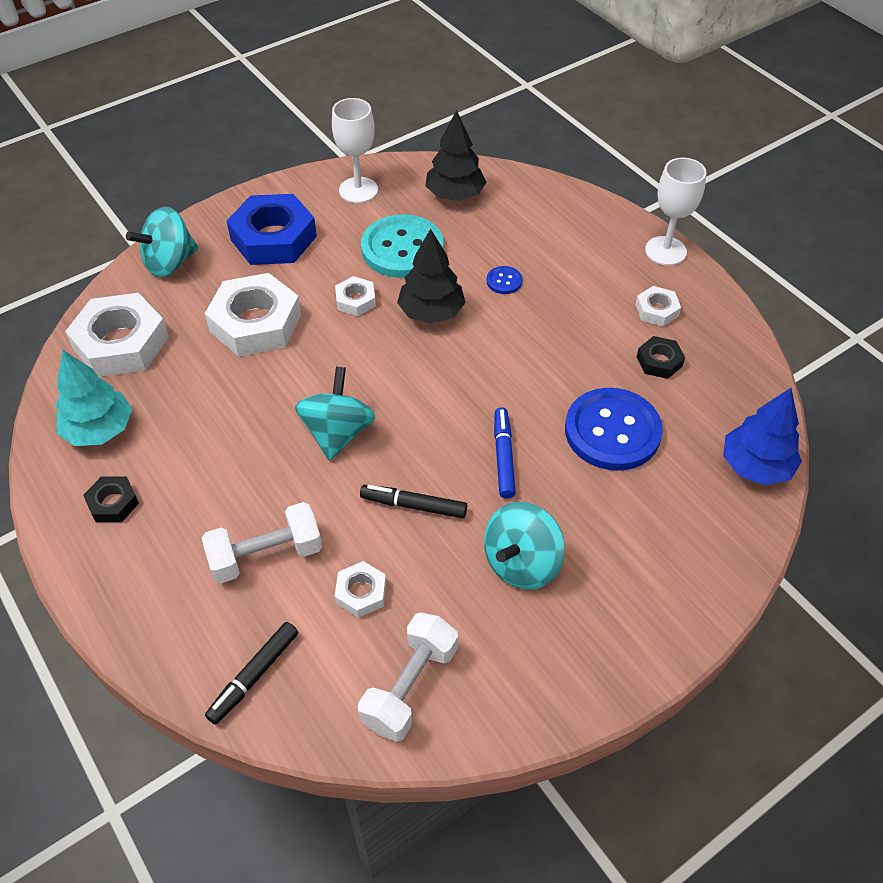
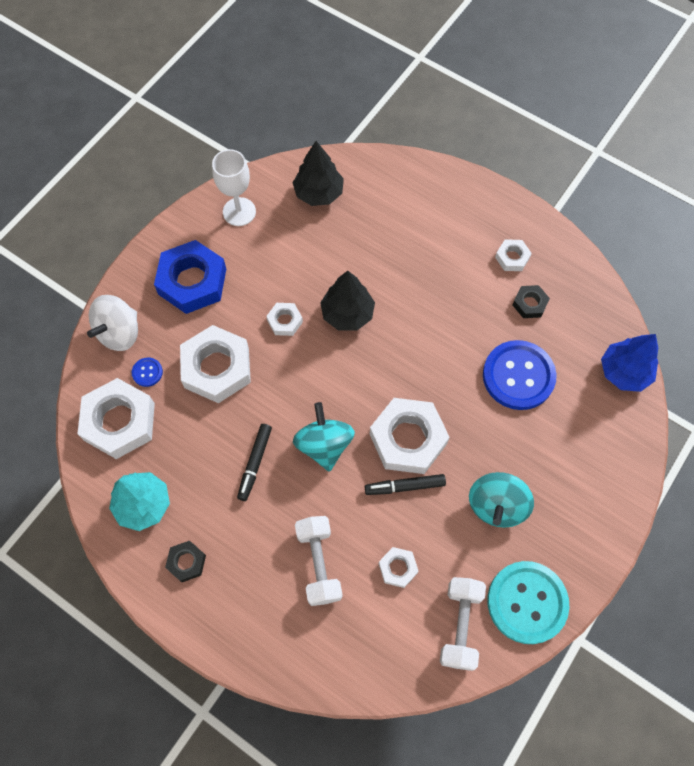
camera: 20 degrees left, 15 degrees up
(170, 263) = (119, 333): turquoise spinning top -> white spinning top
(254, 675) = (353, 657): black marker -> black marker (255, 463)
(266, 555) = (319, 563): white dumbbell -> white dumbbell turned 60 degrees counterclockwise
(402, 249) = (299, 260): turquoise button -> turquoise button (527, 602)
(442, 456) = (408, 439): none -> white nut
(503, 457) = (451, 424): blue marker -> none
(504, 281) = (390, 266): blue button -> blue button (147, 372)
(665, 251) = (499, 199): white goblet -> none

